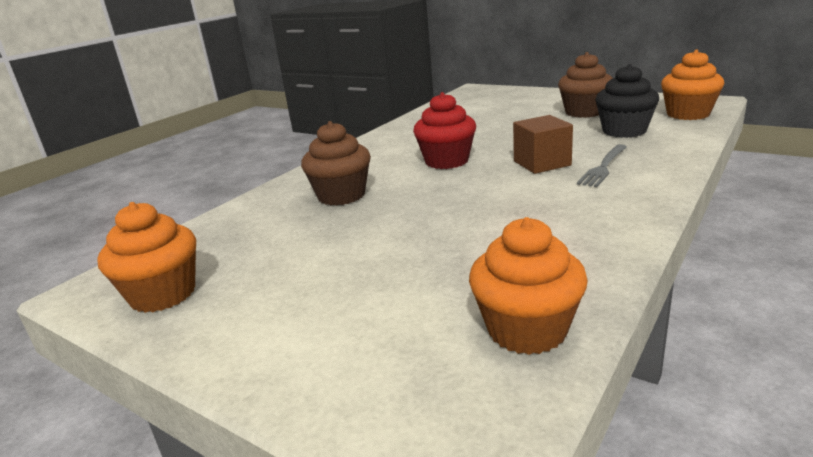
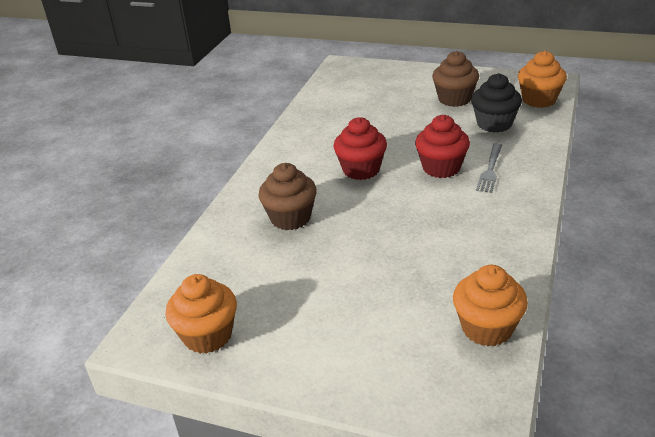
camera: 15 degrees left, 10 degrees up
(542, 163) = (441, 168): brown cube -> red cupcake

